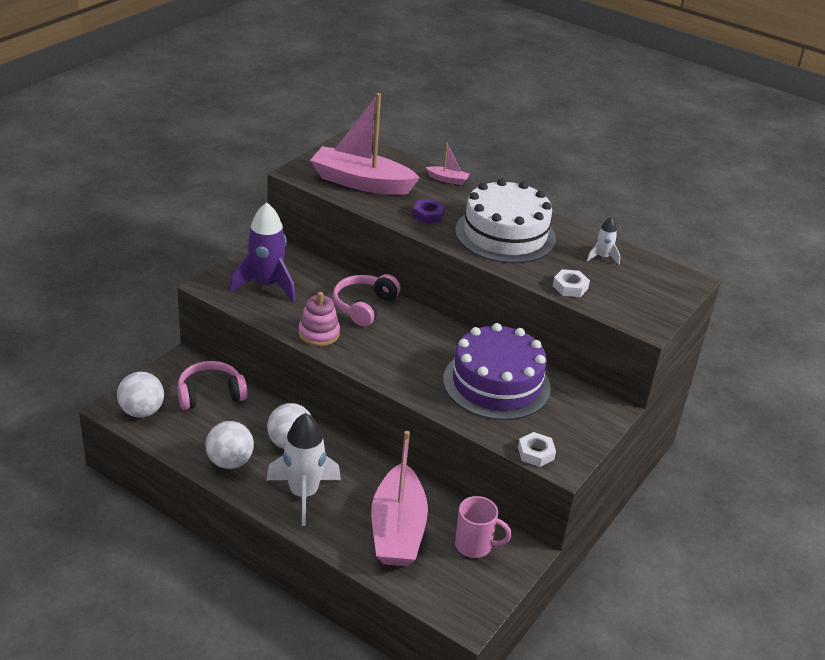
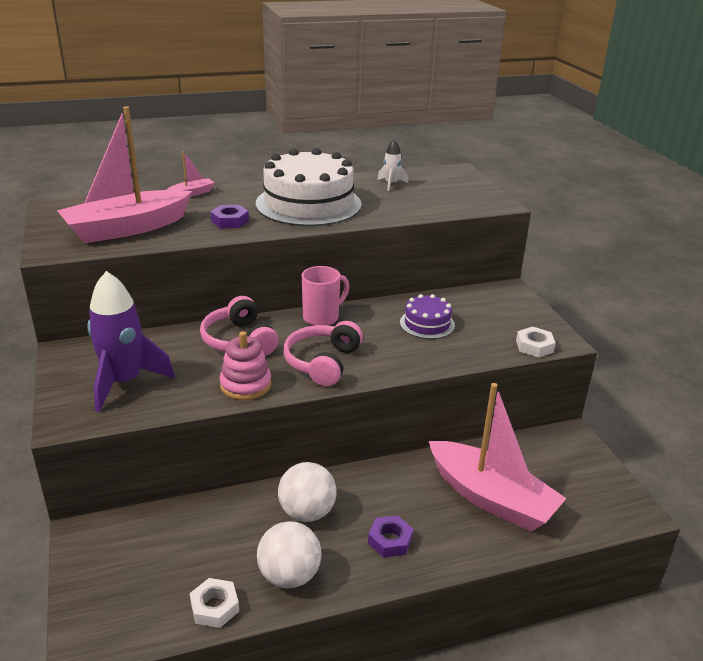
camera: 50 degrees left, 5 degrees down
(142, 411) = (124, 616): white ball -> none
(210, 394) = (165, 537): pink headphones -> pink headphones (322, 362)
(303, 494) = (390, 540): white rocket -> purple nut
(474, 546) = (545, 460): pink mug -> pink mug (322, 317)
(496, 383) = (427, 324): purple cake -> purple cake, size x0.49
(570, 287) = (415, 210): white nut -> white nut (215, 607)

